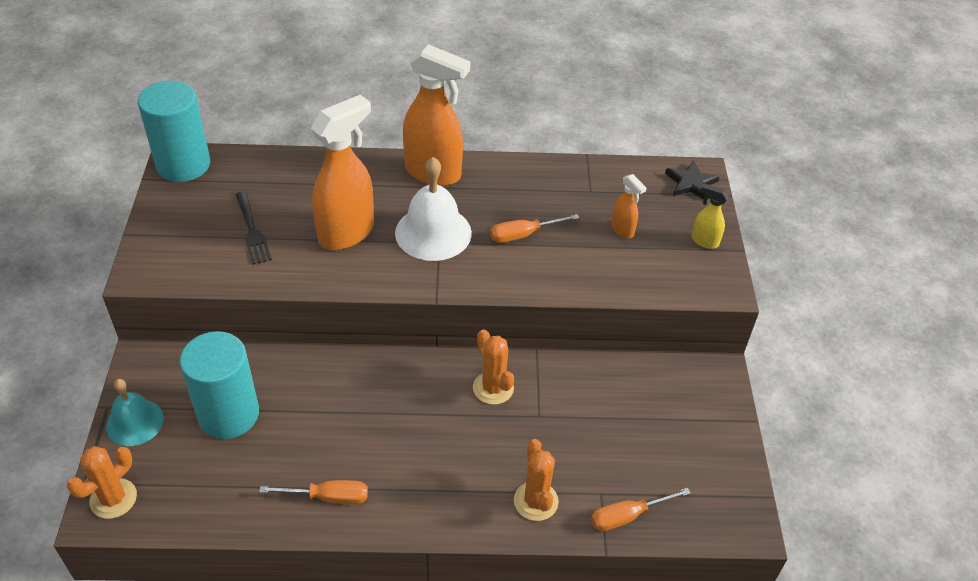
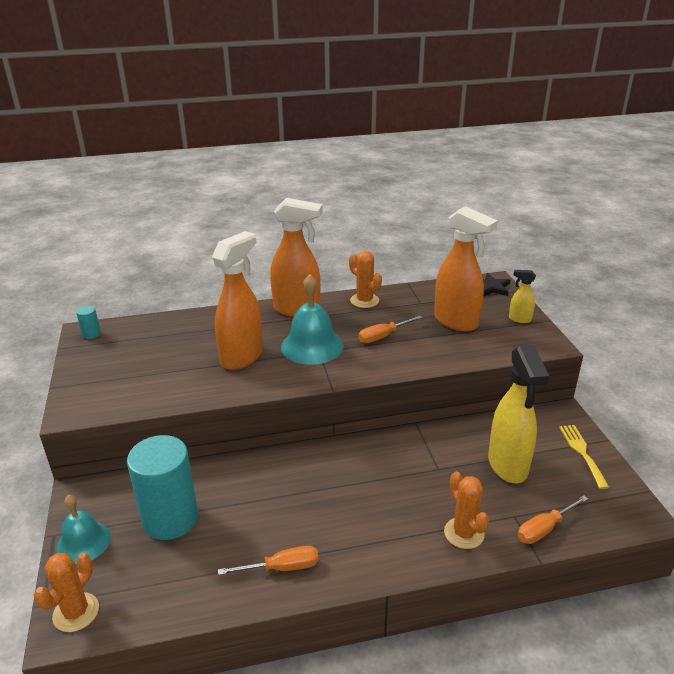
camera: 10 degrees left, 15 degrees down
(183, 165) = (91, 334): turquoise cylinder -> turquoise cylinder, size x0.41
(252, 231) = (162, 368): black fork -> none
(433, 232) = (312, 346): white bell -> turquoise bell
(493, 388) = (392, 456): orange cactus -> orange cactus (364, 301)
(621, 429) = (508, 465): none -> yellow spray bottle
(622, 230) = (456, 322): orange spray bottle -> orange spray bottle, size x2.16
(716, 431) = (582, 452): none -> yellow fork

